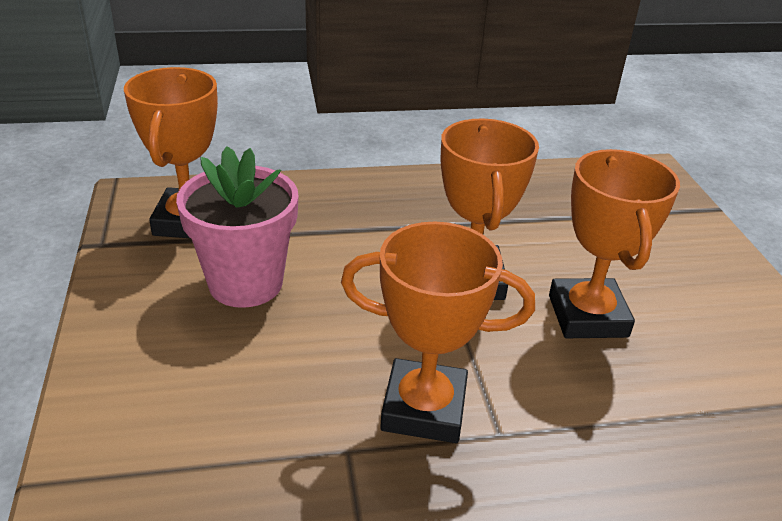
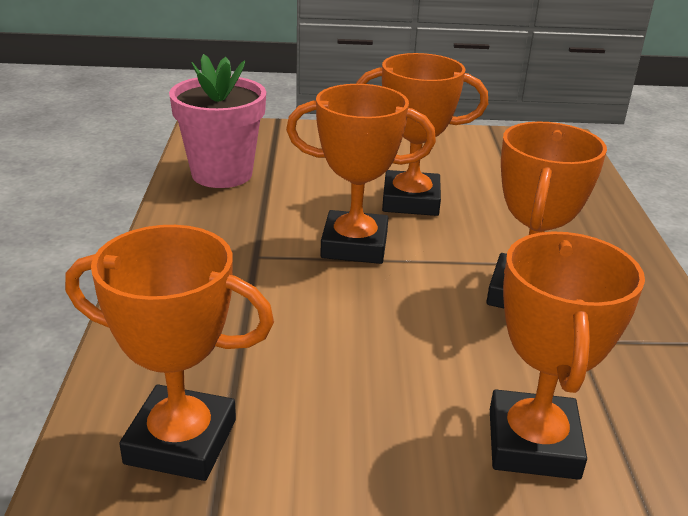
camera: 80 degrees left, 5 degrees down
(184, 401) = (533, 443): none -> orange trophy
(245, 283) = (336, 391): pink flower pot -> pink flower pot (222, 174)

